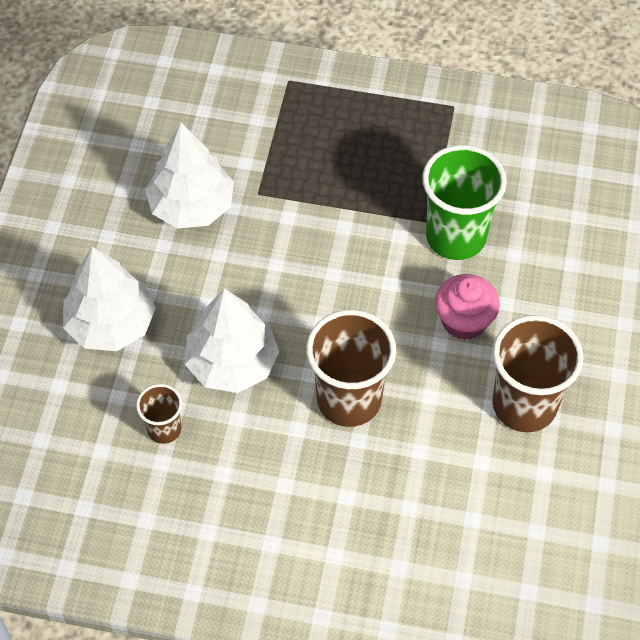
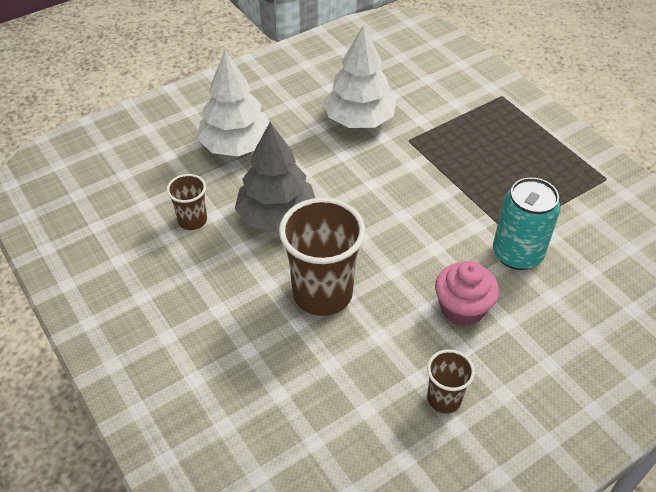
camera: 45 degrees right, 10 degrees down
(232, 363) = (277, 216): white tree -> grey tree
(456, 236) = (517, 254): green cup -> turquoise can
(524, 405) = (444, 399): brown cup -> brown cup, size x0.52

